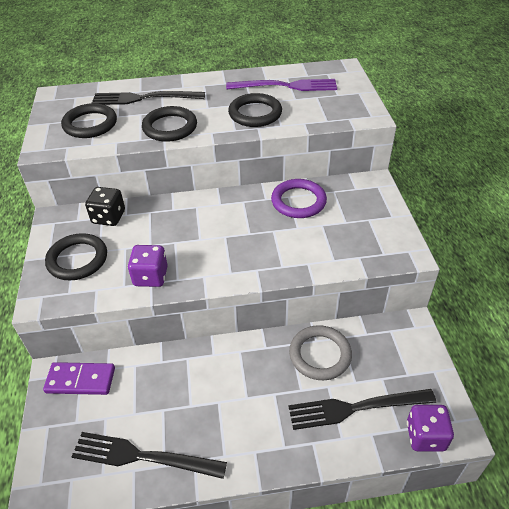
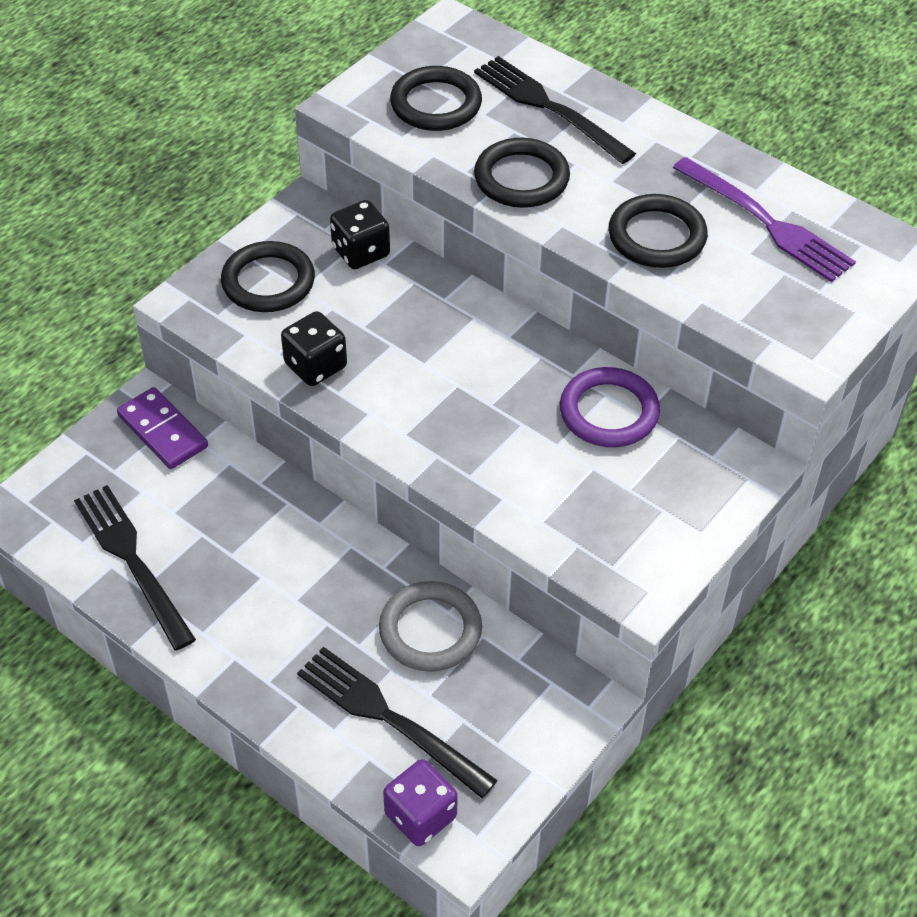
camera: 45 degrees right, 5 degrees up
(150, 276) = (315, 366): purple dice -> black dice

